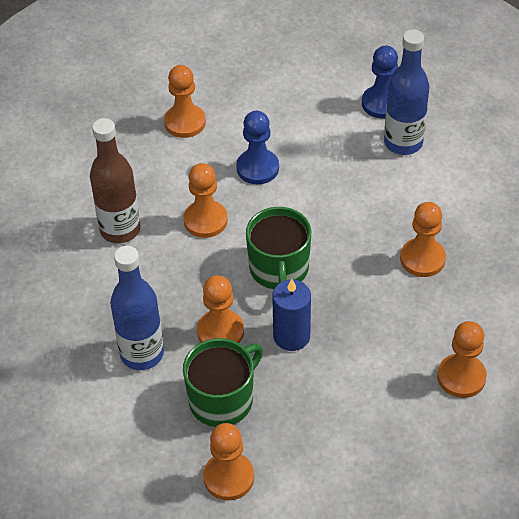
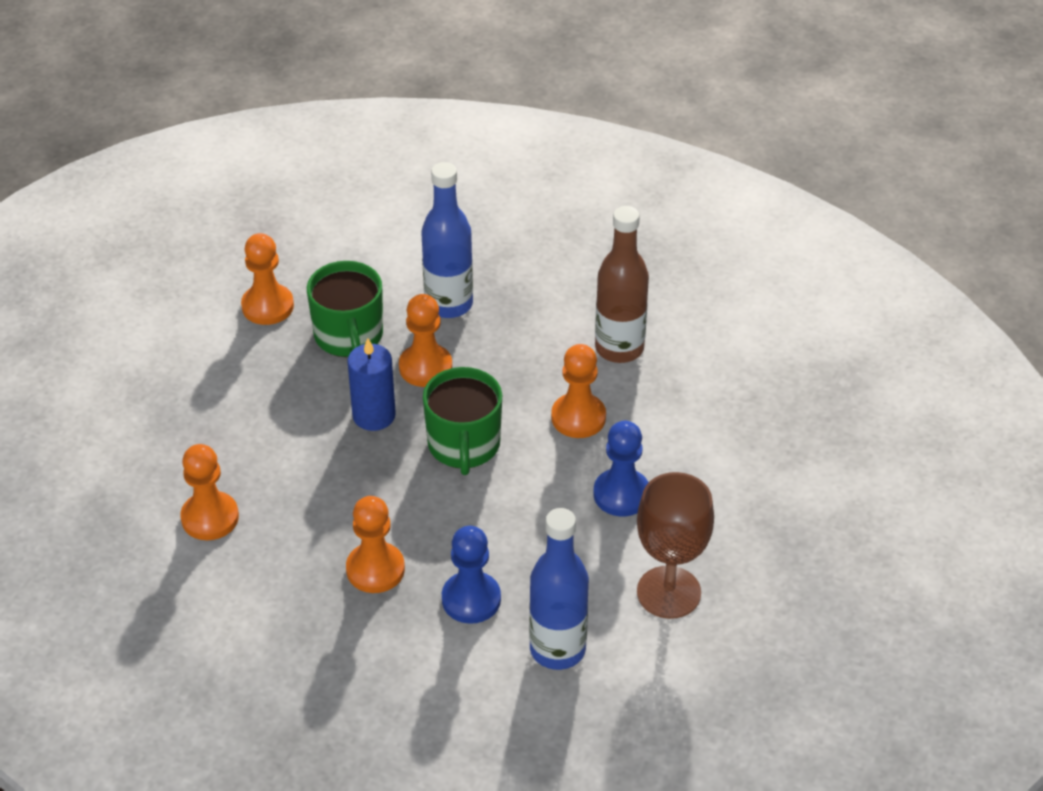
camera: 120 degrees right, 5 degrees down
(185, 122) = (743, 464): orange pawn -> none
(279, 269) = (464, 445): green mug -> green mug turned 120 degrees counterclockwise
(318, 113) = (668, 592): none -> brown goblet
(382, 103) = (640, 665): blue pawn -> blue pawn (471, 599)

